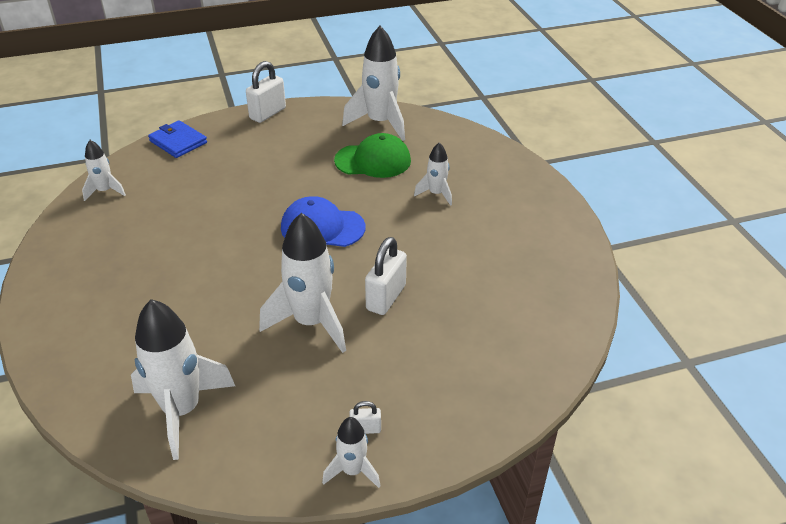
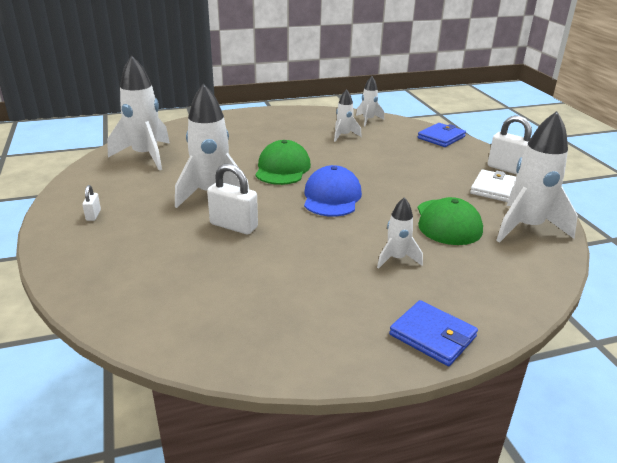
camera: 90 degrees right, 10 degrees down
(246, 265) = (282, 168): none -> green cap
(309, 127) = (494, 188): none -> white wallet
(352, 471) = (60, 210): white rocket -> white rocket (343, 136)
(531, 186) = (432, 336): none -> blue wallet

